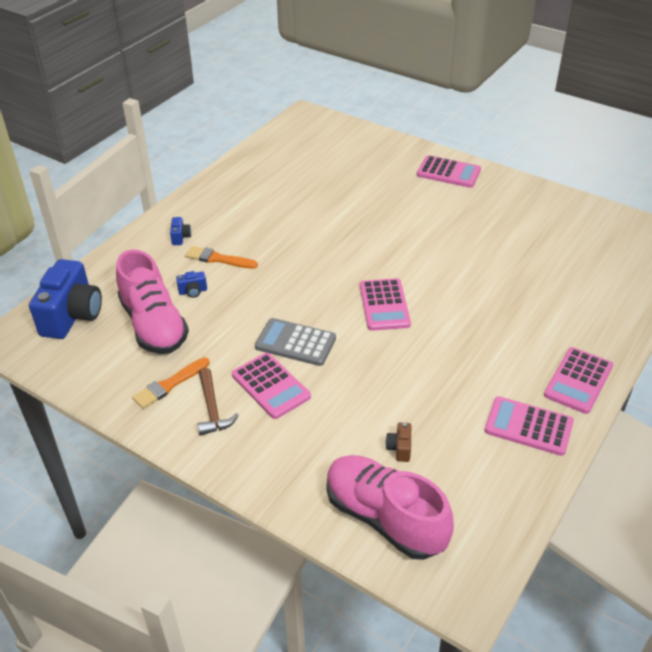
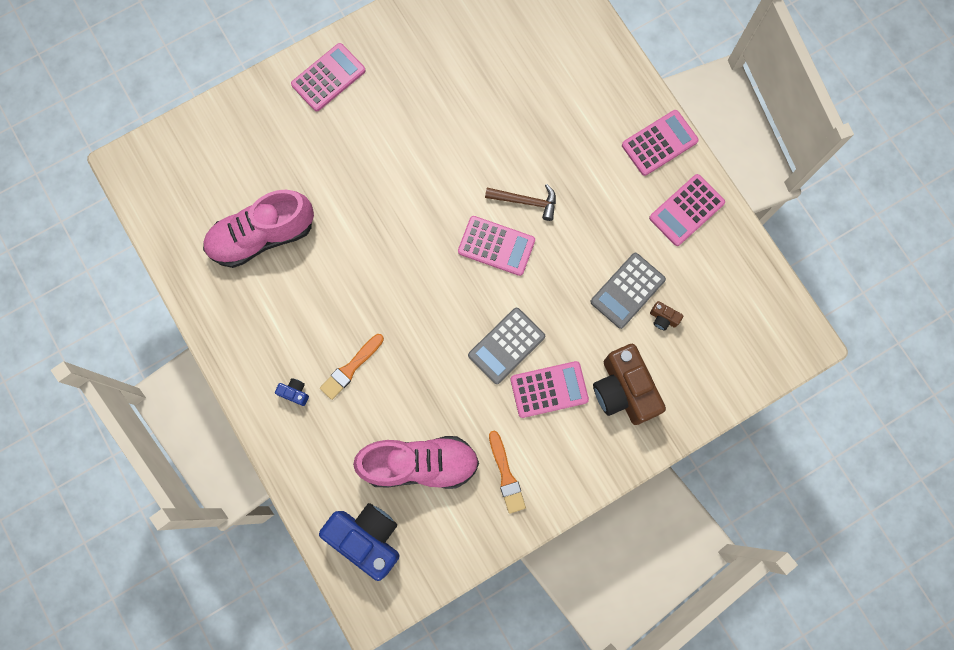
camera: 65 degrees left, 35 degrees up
(193, 291) = (389, 411): blue camera -> none
(212, 409) = (552, 448): brown hammer -> brown hammer (525, 201)
(302, 443) = (623, 390): none -> brown camera
(384, 518) = (721, 363): pink shoe -> pink shoe (262, 236)
(408, 409) = (627, 290): none -> grey calculator
(578, 381) = (659, 143): pink calculator -> pink calculator turned 90 degrees counterclockwise

